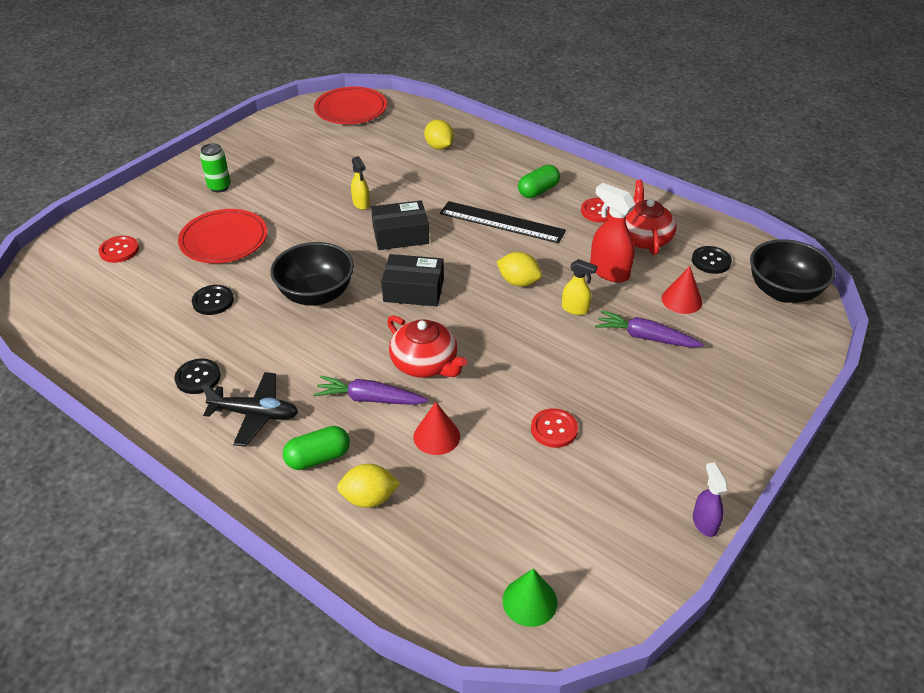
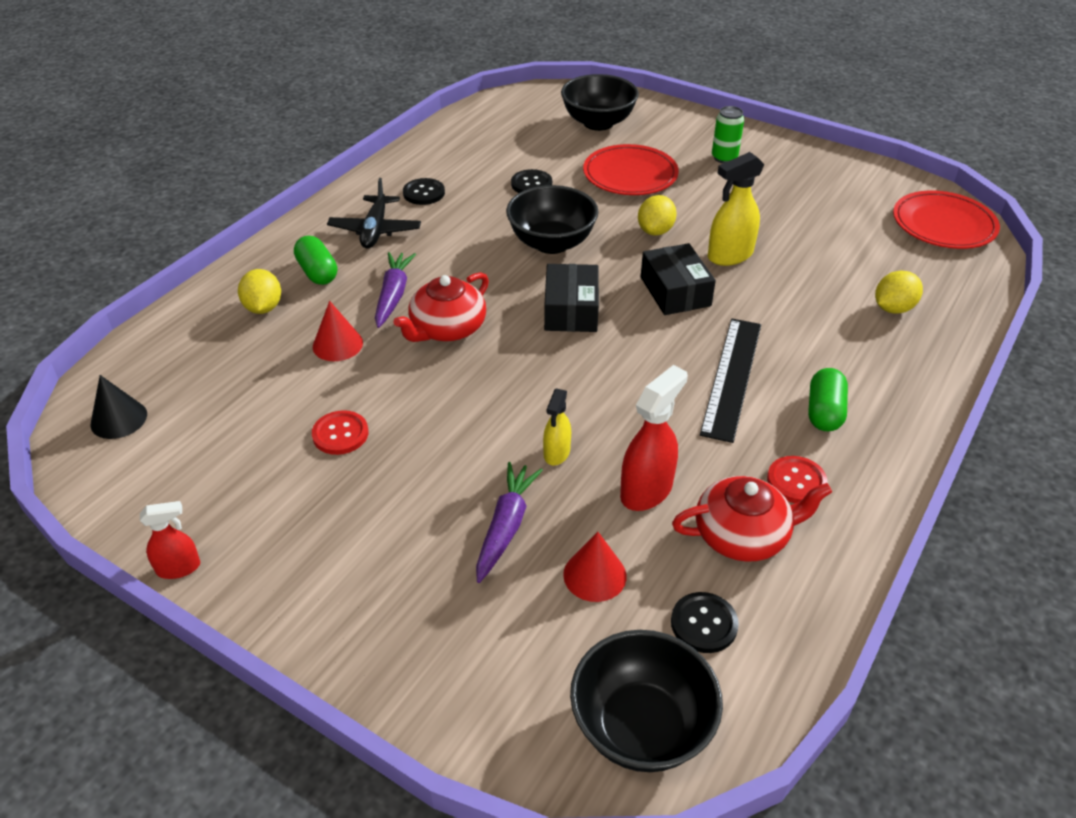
camera: 85 degrees right, 0 degrees up
(119, 250) = (598, 123): red button -> black bowl
(361, 203) = (729, 255): yellow spray bottle -> yellow spray bottle, size x1.66
(518, 282) = (603, 397): yellow lemon -> yellow lemon (655, 231)
(529, 601) = (119, 419): green cone -> black cone
(538, 191) = (824, 412): green capsule -> green capsule turned 60 degrees clockwise
(704, 523) = (179, 568): purple spray bottle -> red spray bottle

